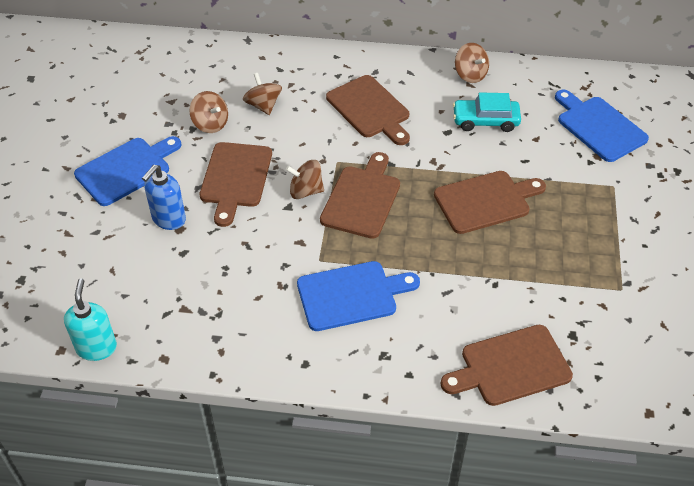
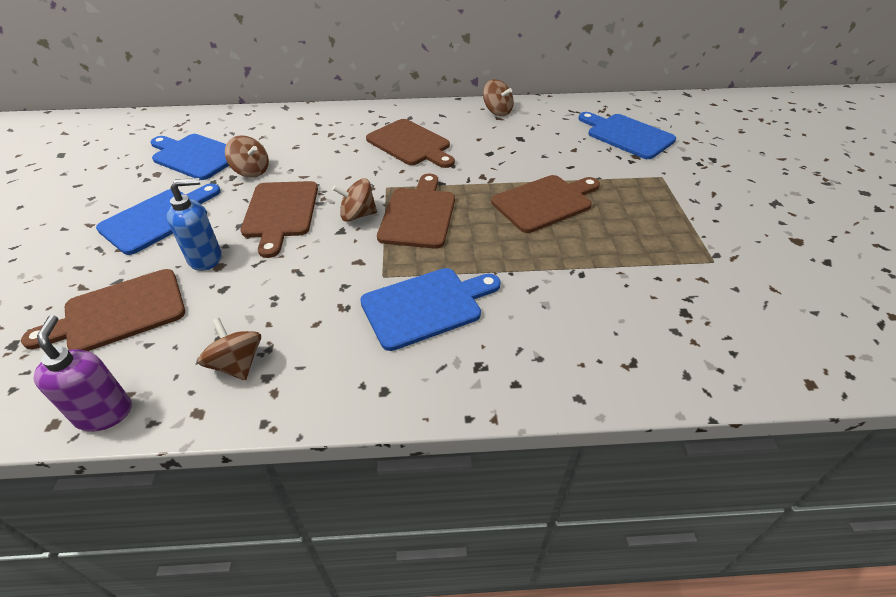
camera: 10 degrees left, 5 degrees down
(96, 347) = (104, 413): turquoise soap dispenser -> purple soap dispenser
(157, 97) = (195, 156): none -> blue cutting board
(168, 219) = (206, 258): blue soap dispenser -> blue soap dispenser turned 135 degrees counterclockwise
(263, 105) = (305, 152): brown spinning top -> brown spinning top (237, 364)
(485, 121) = (522, 141): turquoise car -> none
(510, 366) = (631, 356): brown cutting board -> brown cutting board (118, 312)

